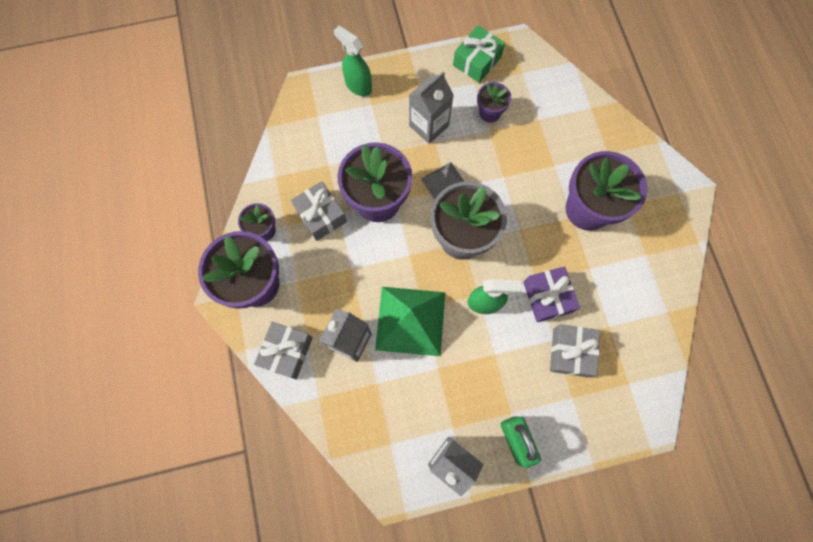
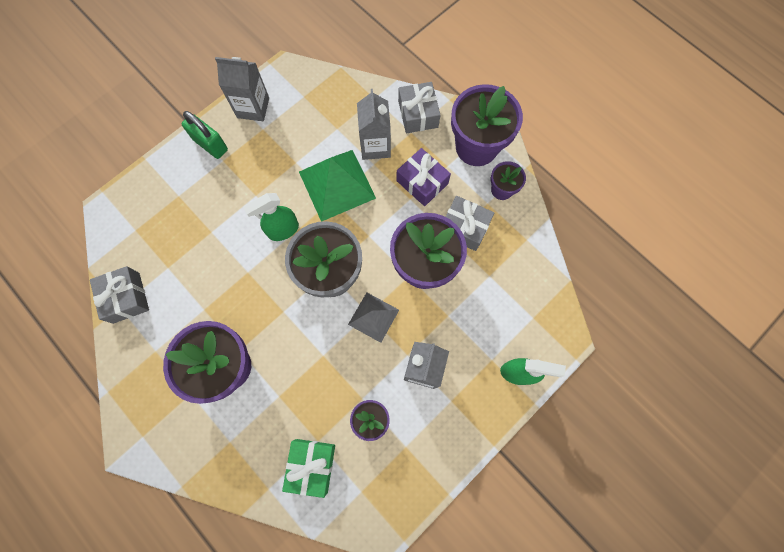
camera: 150 degrees right, 0 degrees up
(477, 61) = (417, 476): green gift -> green gift (311, 465)
(547, 297) = (231, 263): purple gift -> purple gift (422, 182)
(570, 352) = (193, 229): grey gift -> grey gift (126, 297)

